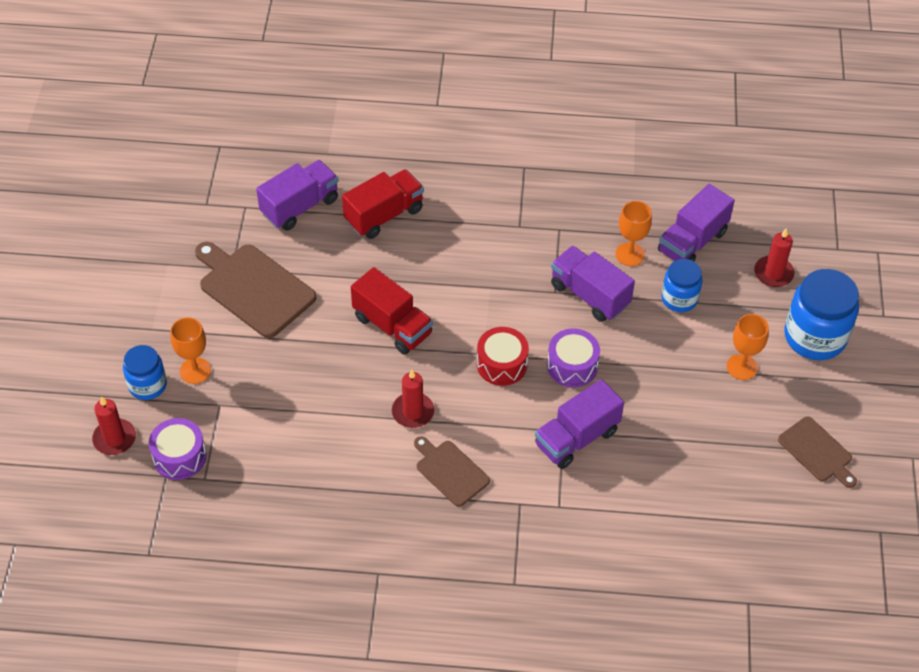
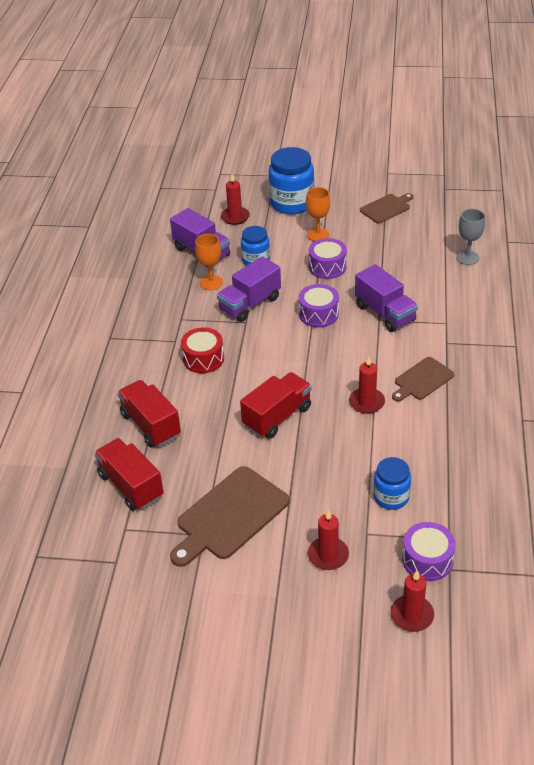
camera: 85 degrees left, 10 degrees down
(147, 385) = (346, 593): blue jar -> blue jar (391, 497)
(195, 371) = (328, 555): orange goblet -> red candle
(300, 206) = (131, 486): purple truck -> red truck
(502, 364) = (317, 351): red drum -> red drum (203, 359)
(670, 377) = (327, 267): none -> purple drum
(704, 546) = (467, 257): none -> grey goblet

